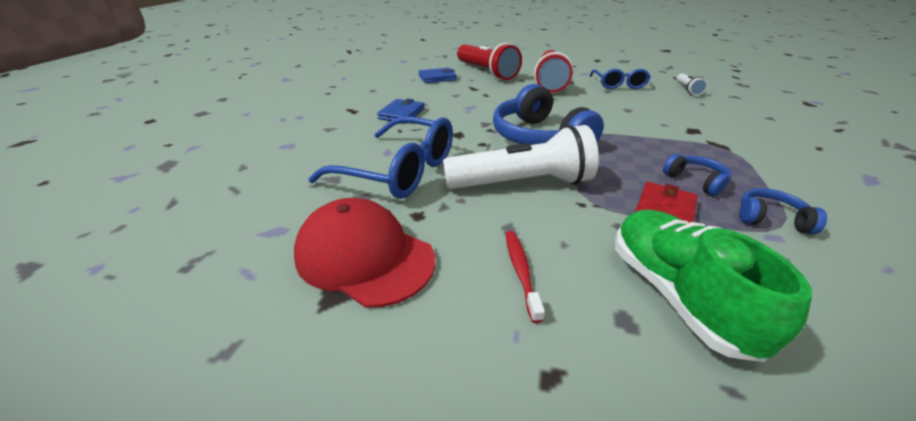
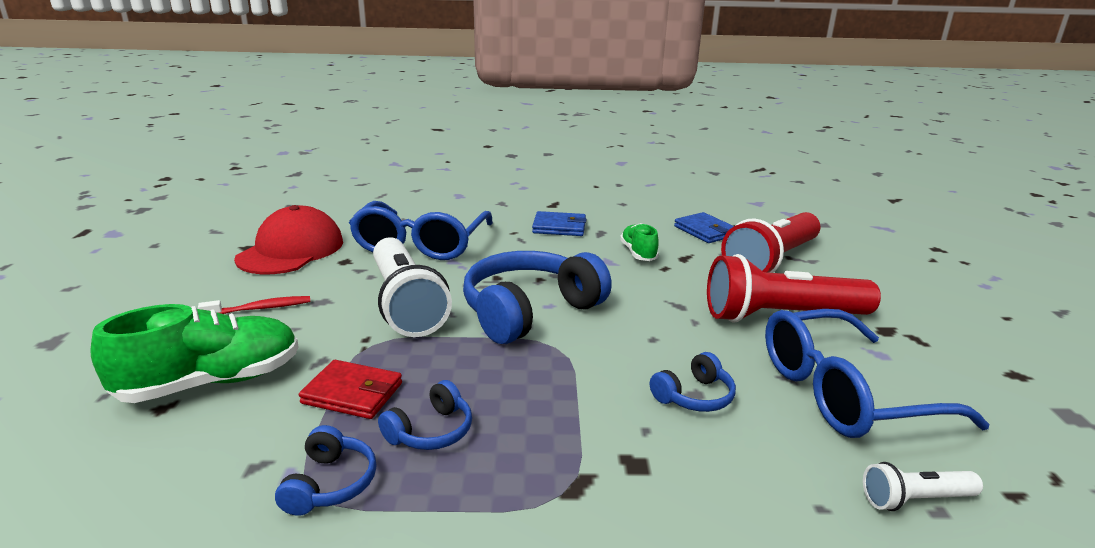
camera: 75 degrees right, 10 degrees down
(461, 97) = (638, 253): none -> green shoe
(618, 85) = (844, 393): blue glasses -> blue glasses, size x1.61
(630, 110) = (694, 396): none -> blue headphones

